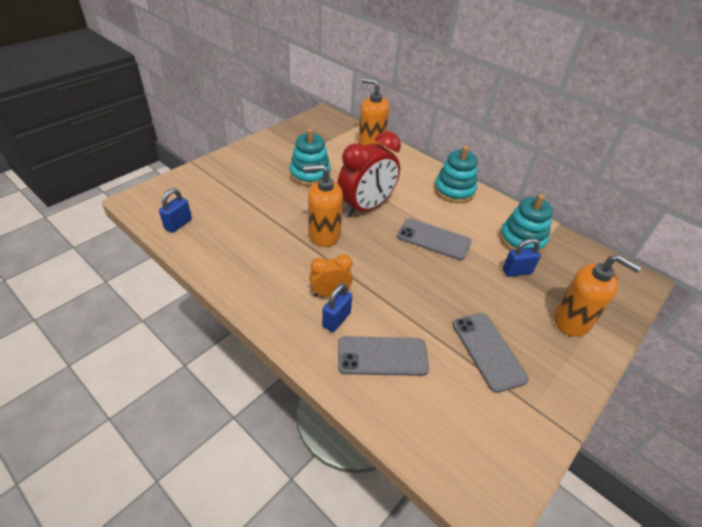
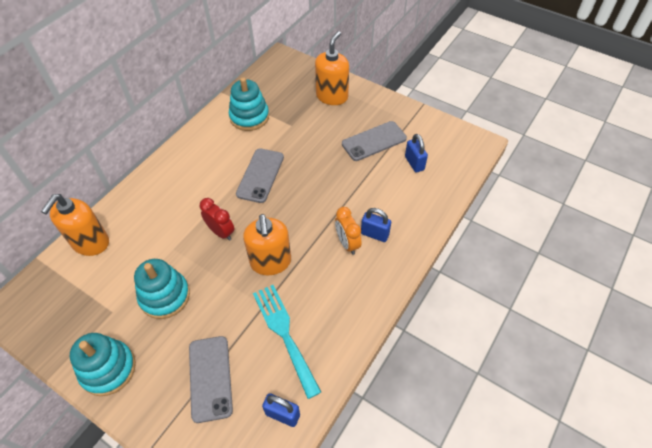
camera: 95 degrees left, 10 degrees up
(247, 234) = (284, 334): none -> turquoise fork
(366, 207) = (221, 232): red clock -> red clock, size x0.53
(382, 356) = (399, 200): grey phone -> grey phone (210, 378)
(454, 191) = (182, 162): turquoise stacking toy -> turquoise stacking toy (108, 369)
(517, 271) = (289, 122): blue padlock -> blue padlock (414, 163)

